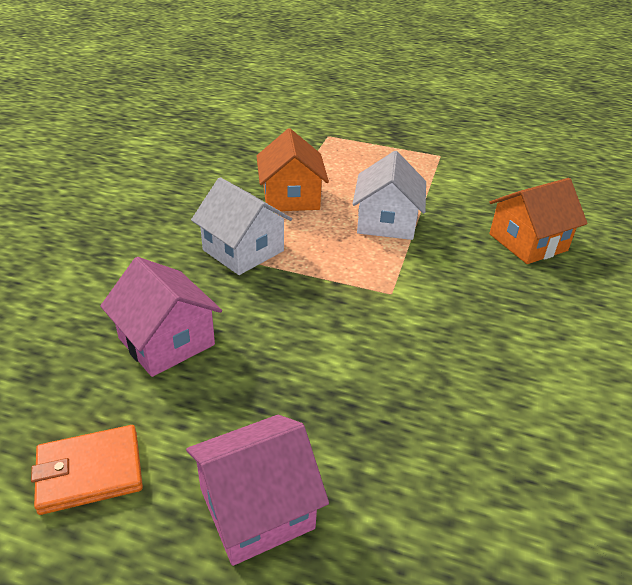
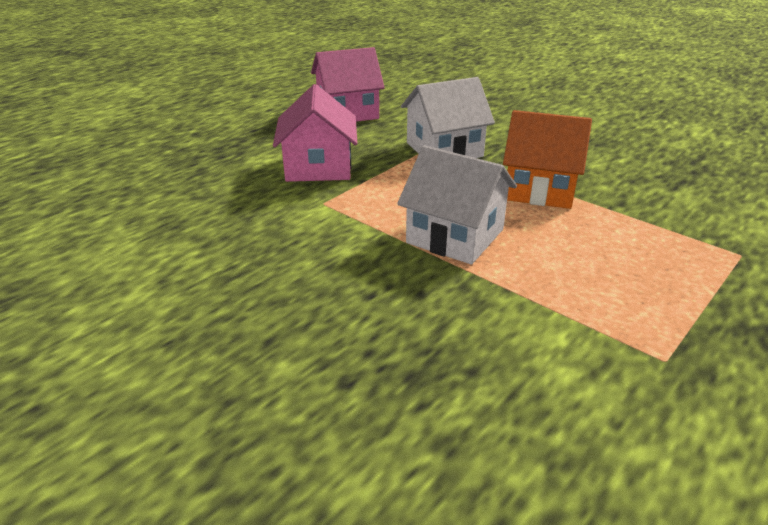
camera: 115 degrees right, 5 degrees down
(89, 472) = (264, 89): orange wallet -> none
(256, 508) = (189, 119): pink house -> pink house (318, 167)
(528, 242) = (337, 341): orange house -> none

